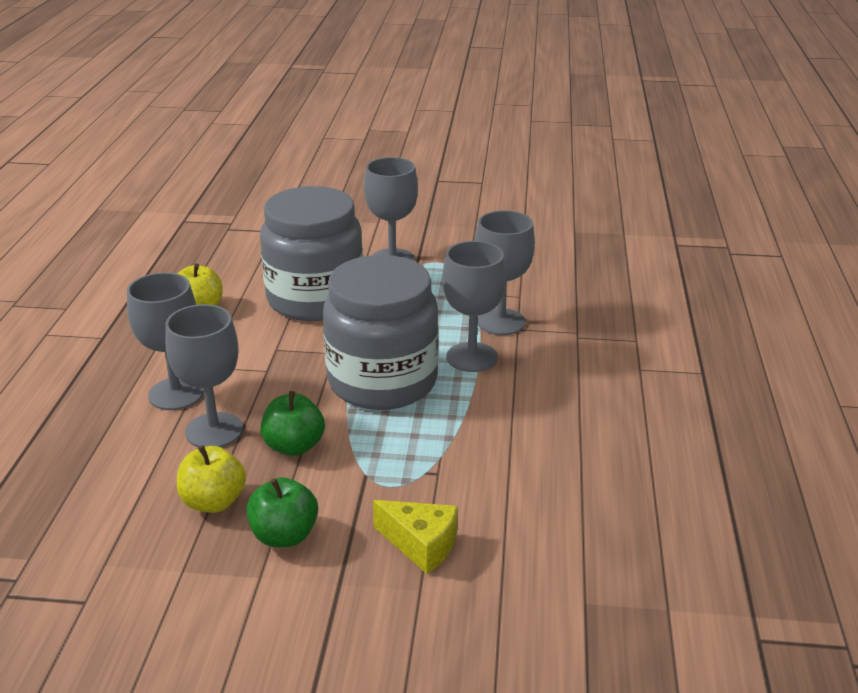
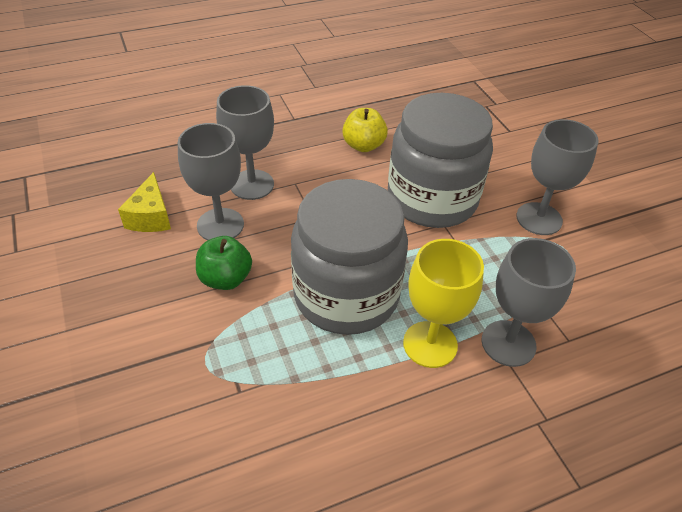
camera: 60 degrees right, 15 degrees up
(213, 502) = (138, 264): yellow apple -> none
(284, 535) = (116, 323): green apple -> none
(421, 545) = (137, 420): yellow cheese -> yellow cheese (151, 216)
(472, 357) = (430, 344): grey goblet -> yellow goblet

